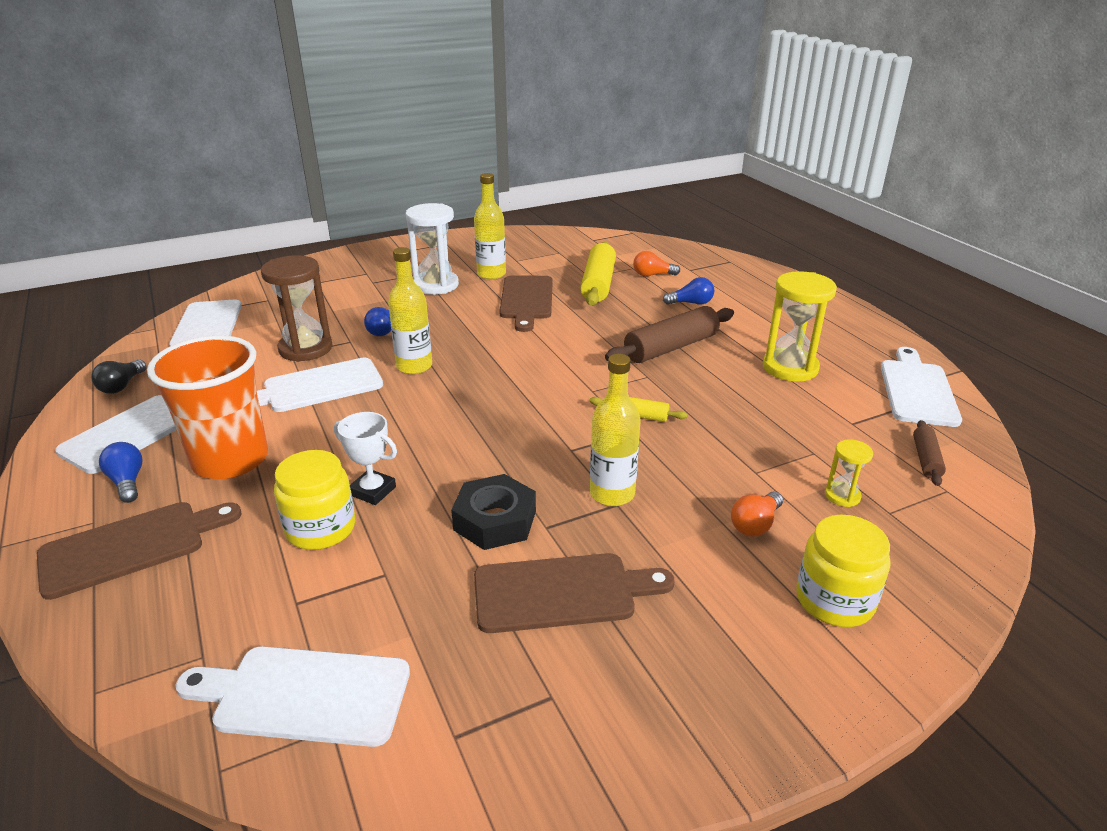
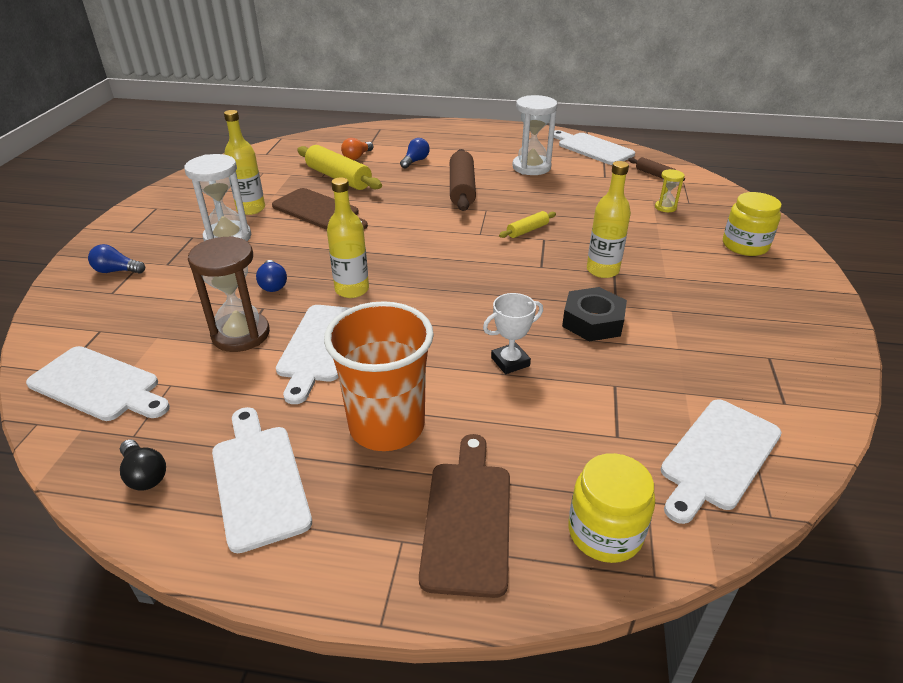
camera: 55 degrees left, 5 degrees up
(127, 482) = (354, 503): blue light bulb -> blue light bulb (117, 271)
(320, 528) = (536, 400): yellow jar -> yellow jar (605, 532)
(561, 592) = (683, 322): brown cutting board -> none
(755, 524) = (669, 240): orange light bulb -> none
(790, 368) = (531, 167): yellow hourglass -> white hourglass

